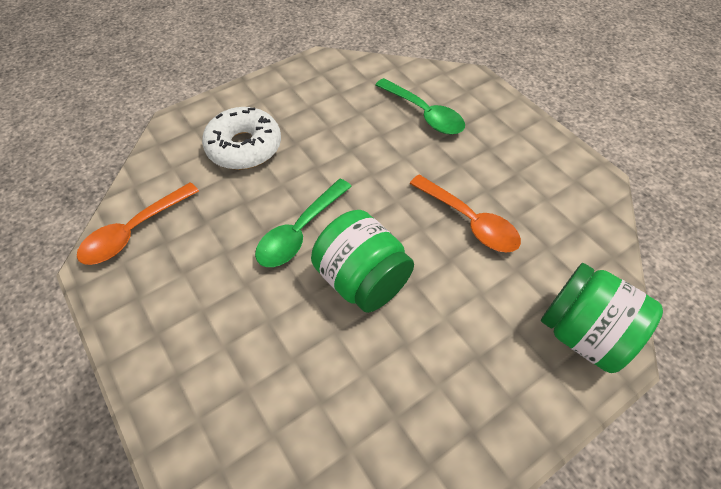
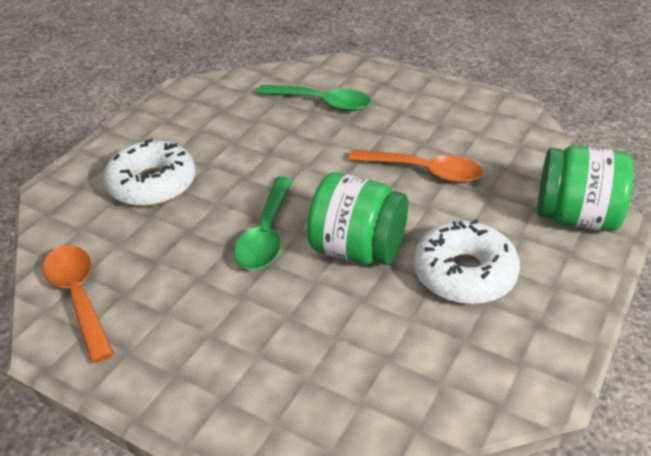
camera: 25 degrees left, 15 degrees down
(134, 231) = (79, 297): orange spoon -> orange spoon turned 135 degrees clockwise
(438, 347) = (464, 274): none -> white donut

